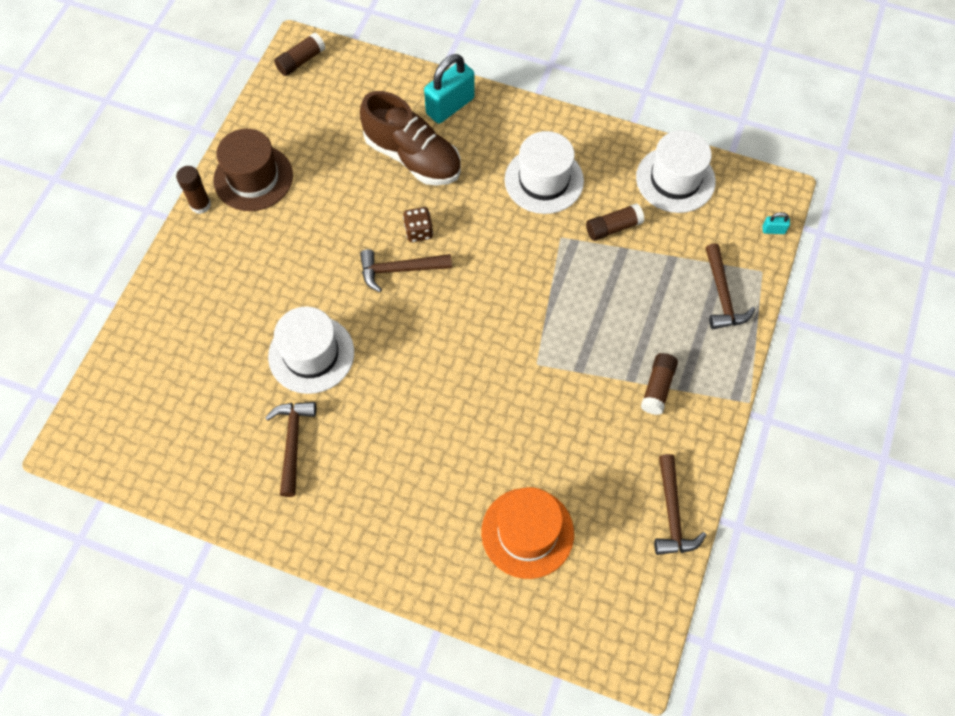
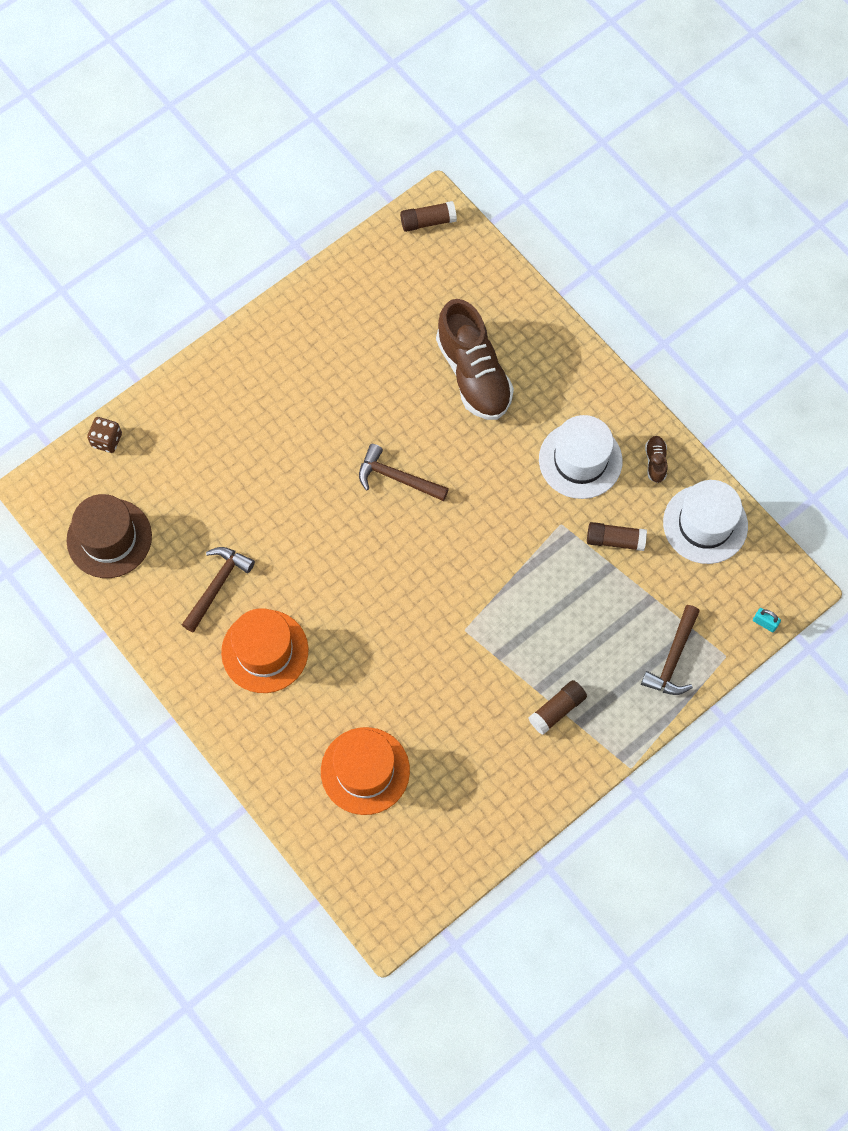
camera: 30 degrees right, 5 degrees up
(200, 205) = (259, 323): brown glue stick -> none
(253, 178) = (319, 320): brown hat -> brown hat (109, 538)
(311, 354) = (276, 515): white hat -> none
(371, 477) = (265, 651): none -> orange hat
(418, 231) = (435, 450): brown dice -> brown dice (107, 440)
(450, 106) = (539, 339): turquoise padlock -> none
(604, 152) = (655, 462): none -> brown shoe
(672, 514) = (497, 825): brown hammer -> none

